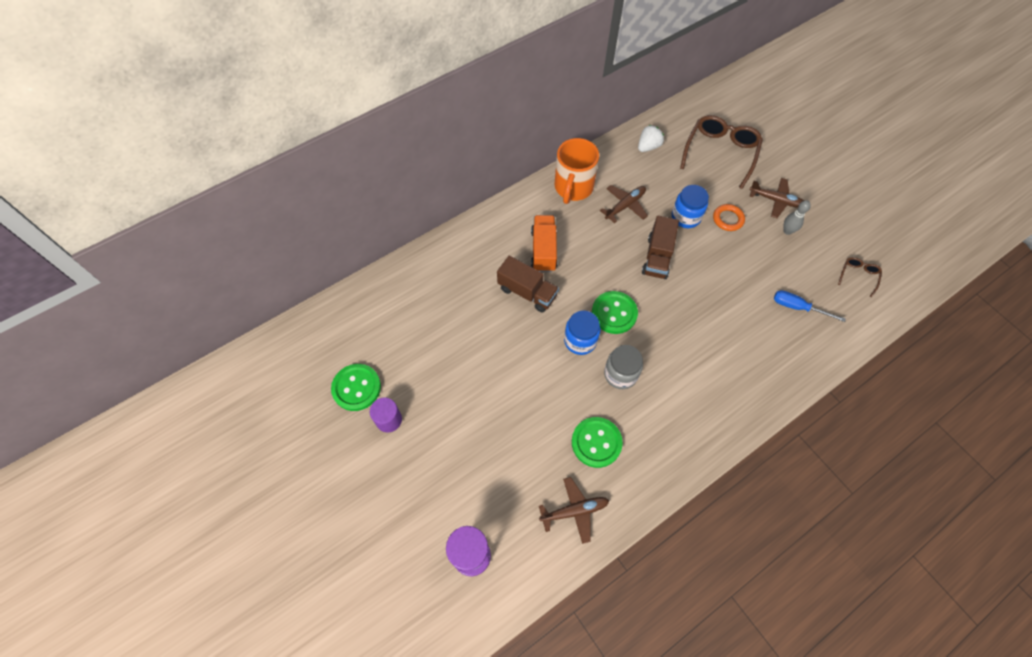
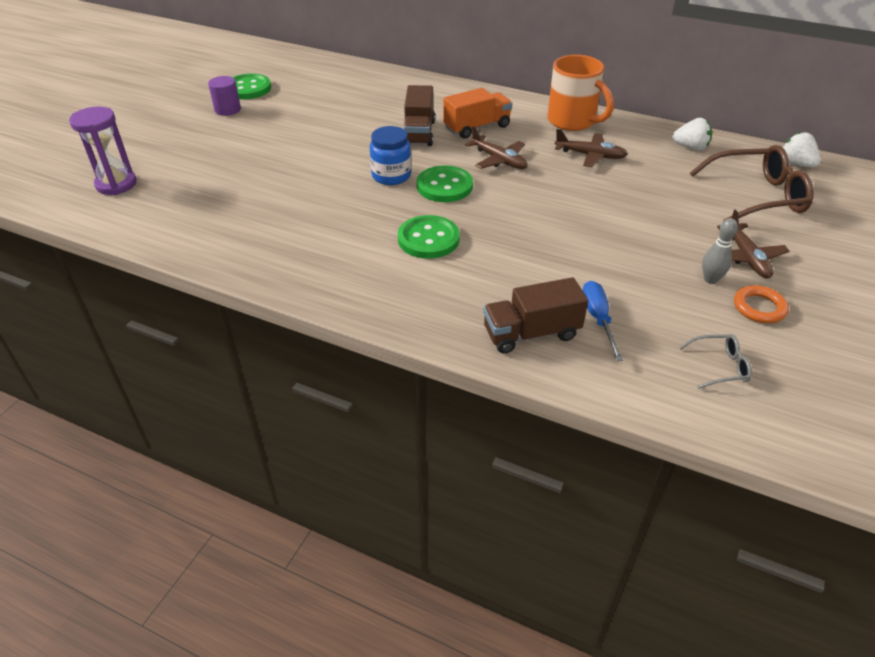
camera: 60 degrees right, 20 degrees down
(573, 188) = (573, 121): orange mug -> orange mug turned 120 degrees counterclockwise
(574, 511) = (191, 226): brown plane -> brown plane (498, 160)
(596, 442) = (278, 218): green button -> green button (428, 239)
(620, 374) = (372, 210): grey jar -> none
(657, 257) = (548, 193): brown truck -> brown truck (531, 333)
(685, 217) = (627, 197): blue jar -> none
(697, 110) = (796, 164): none -> white strawberry
(728, 219) = (664, 227): orange ring -> orange ring (759, 308)
(858, 276) = (719, 366): brown glasses -> grey glasses

